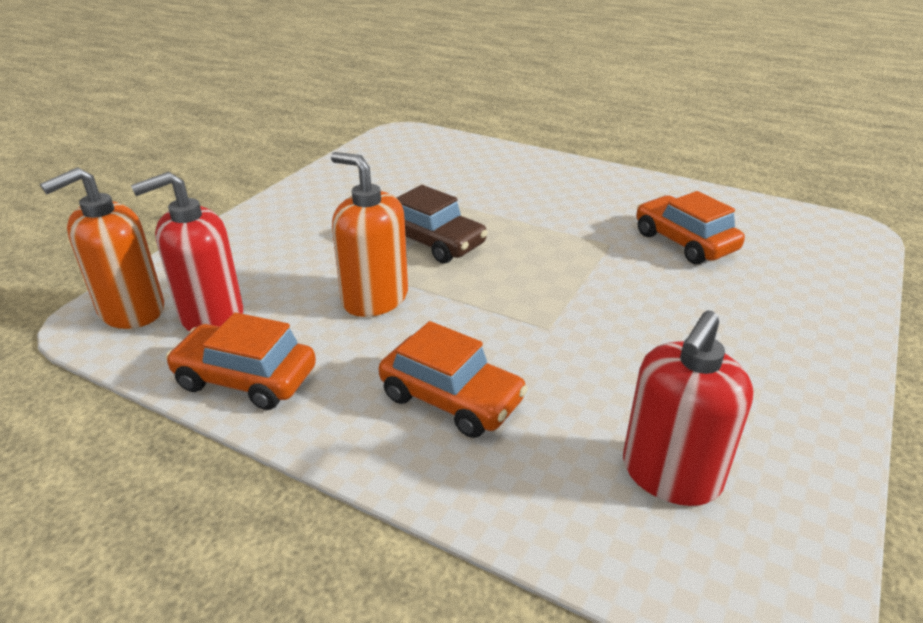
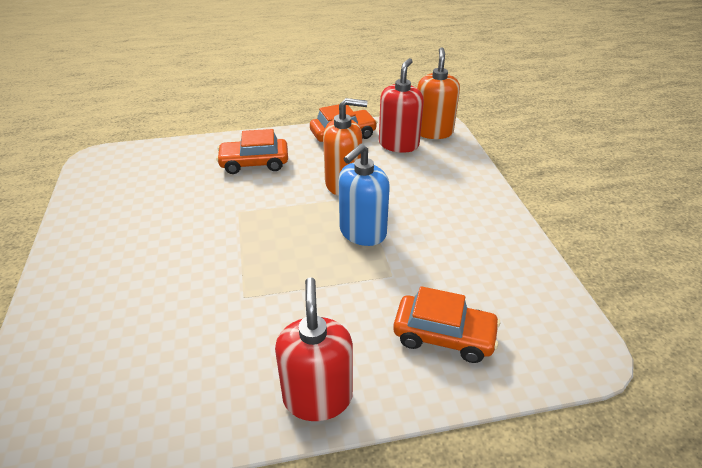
camera: 140 degrees right, 5 degrees up
(434, 242) = (362, 232): brown car -> blue soap dispenser
(670, 474) = (144, 177): red soap dispenser -> red soap dispenser (317, 397)
(684, 242) = (184, 332): orange car -> orange car (444, 336)

